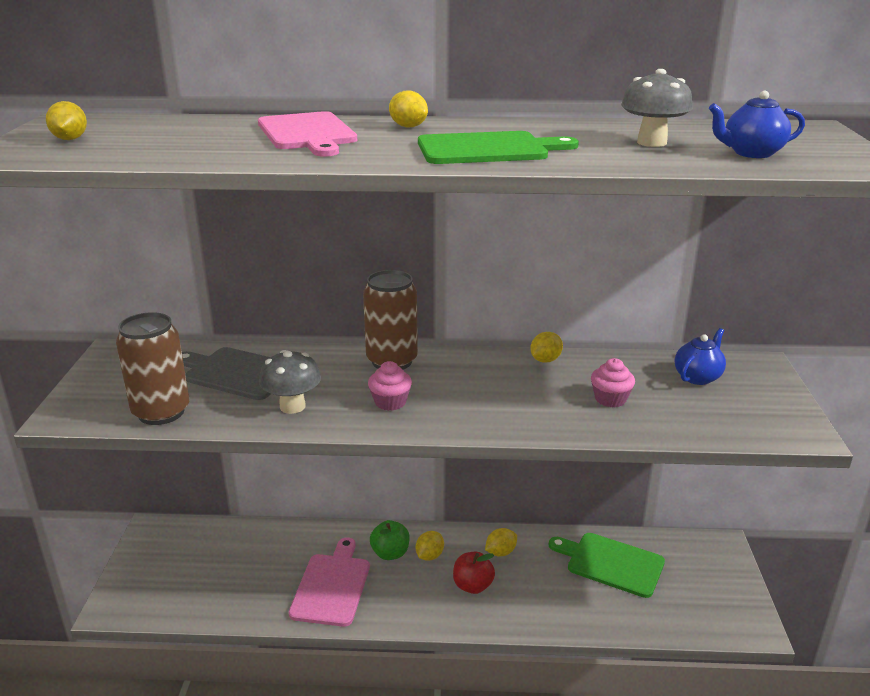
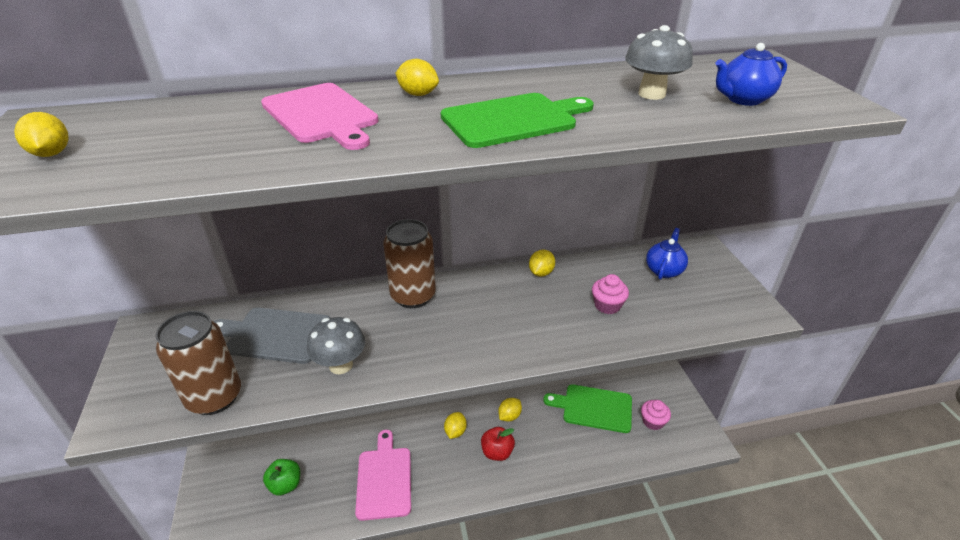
camera: 15 degrees left, 10 degrees up
(390, 402) = (427, 343): pink cupcake -> pink cupcake (653, 421)
(390, 553) = (423, 436): green apple -> green apple (285, 485)

